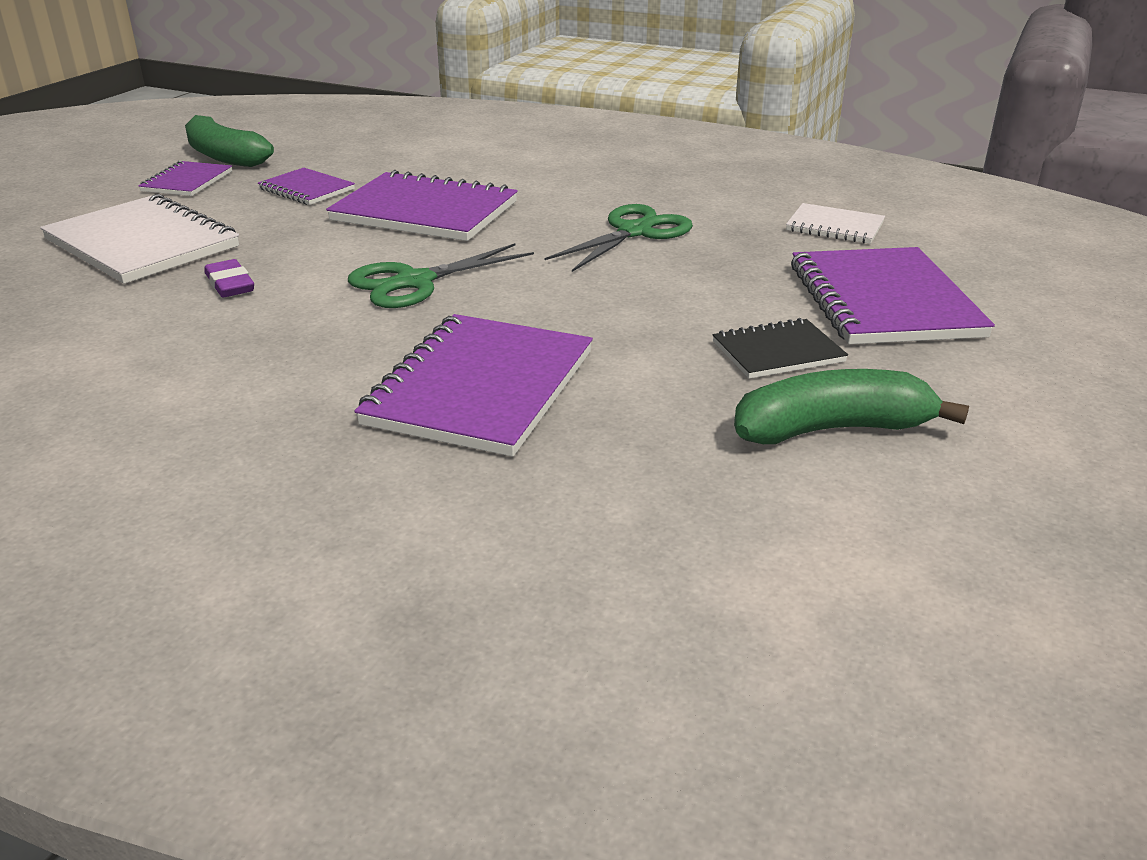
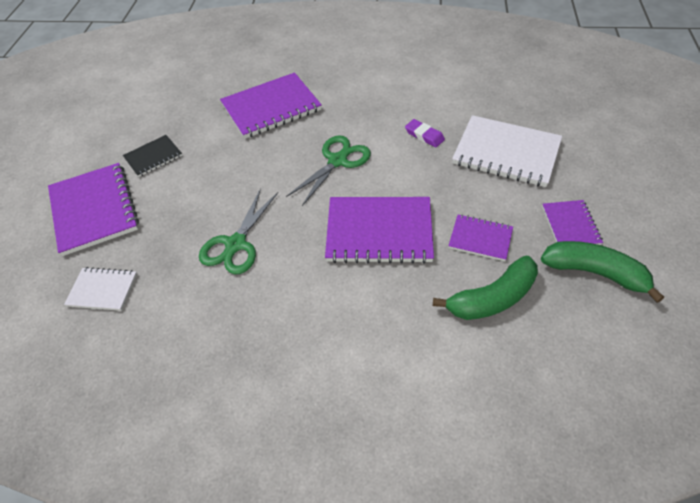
camera: 165 degrees right, 20 degrees up
(481, 388) = (271, 107): purple notebook -> purple notebook turned 60 degrees clockwise
(832, 429) = (137, 121): green banana -> green banana (492, 298)

